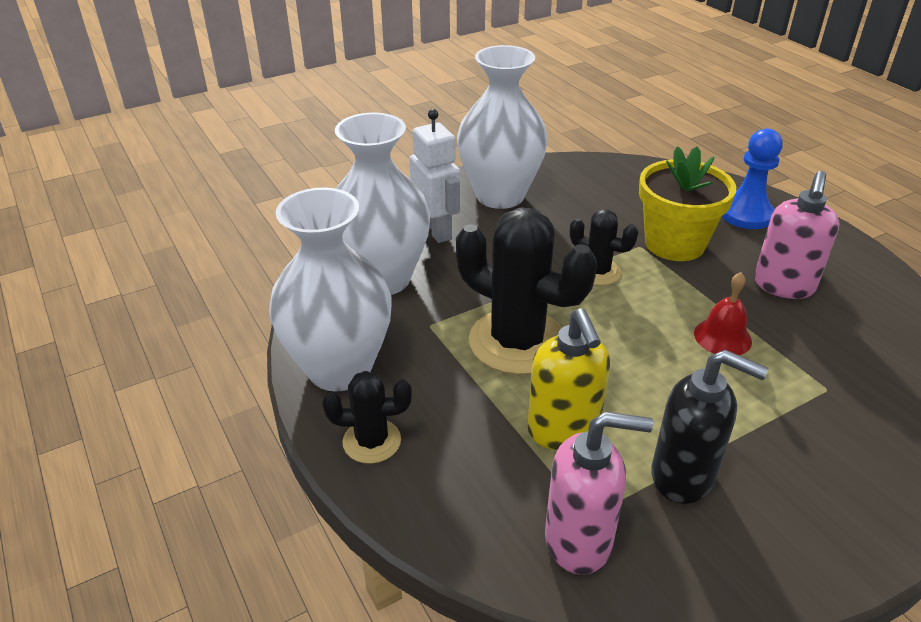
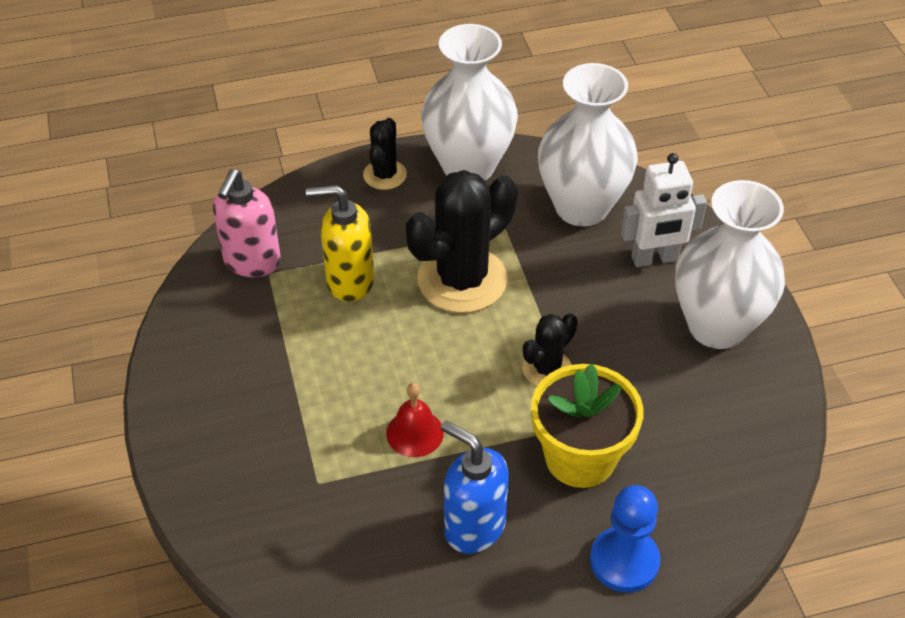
camera: 105 degrees right, 10 degrees up
(683, 476) = (275, 338): black soap dispenser -> none
(783, 286) = (474, 527): pink soap dispenser -> blue soap dispenser

